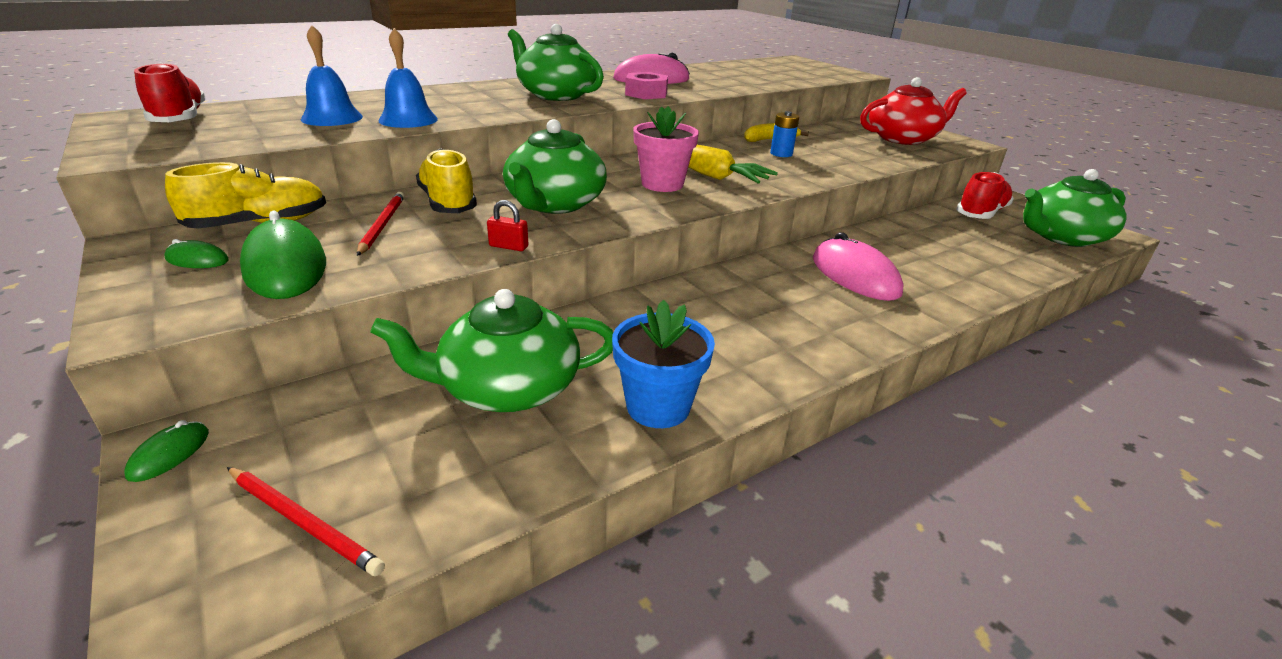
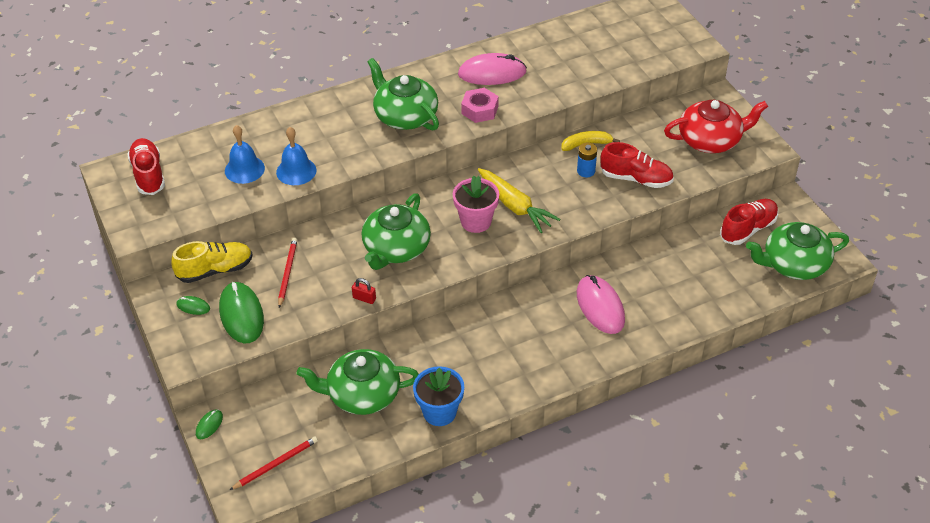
camera: 10 degrees right, 15 degrees up
(303, 522) = (276, 464): red pencil -> red pencil turned 75 degrees counterclockwise
(448, 203) = (325, 246): yellow shoe -> none
(843, 158) = (636, 179): none -> red shoe

